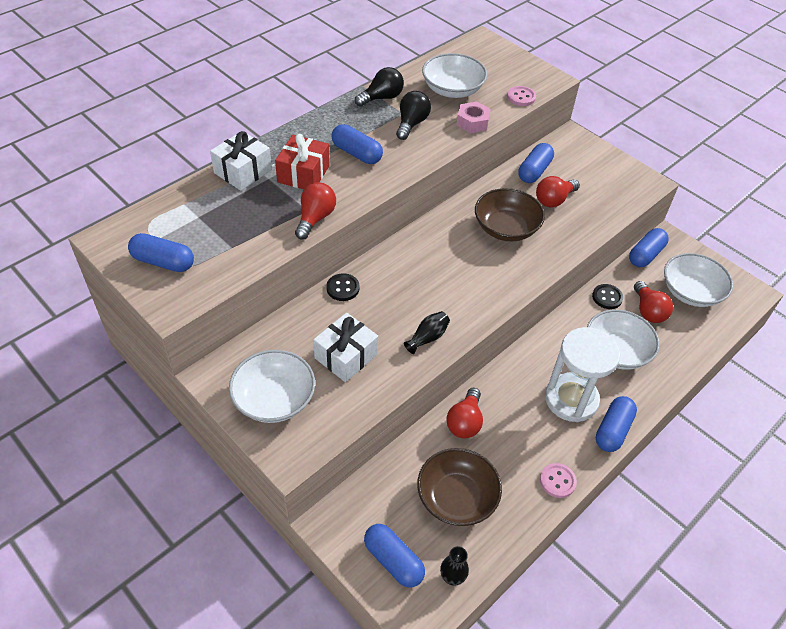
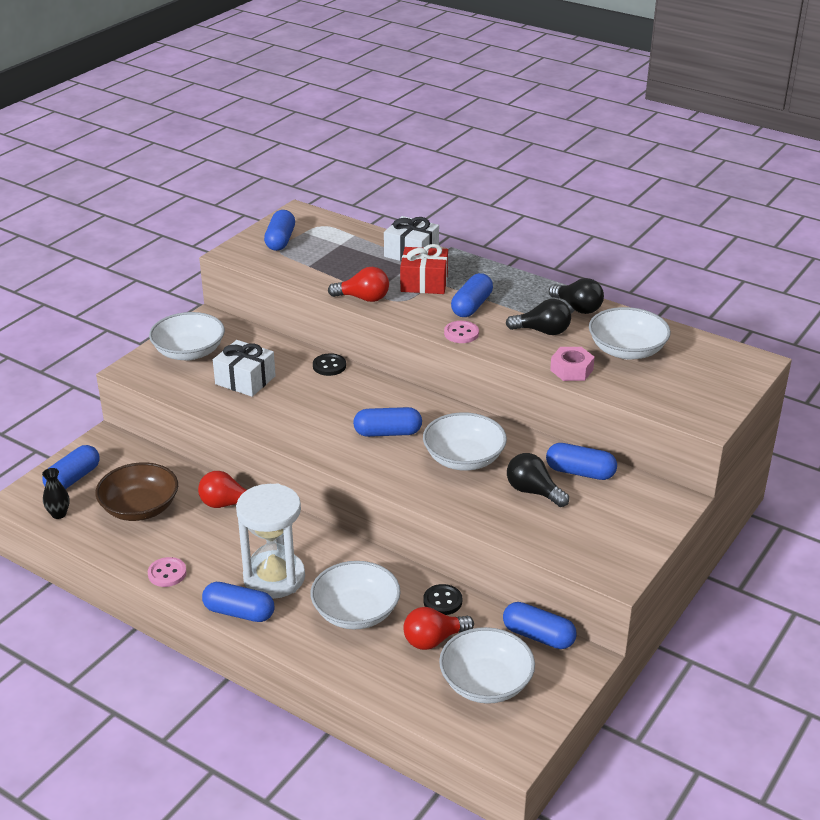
camera: 80 degrees right, 15 degrees down
(427, 337) = (281, 423): black vase -> none
(460, 266) = (387, 433): none -> blue capsule
(506, 228) = (464, 458): brown bowl -> white bowl
(521, 97) = (647, 400): pink button -> pink button (461, 333)
(554, 200) = (533, 492): red light bulb -> black light bulb

